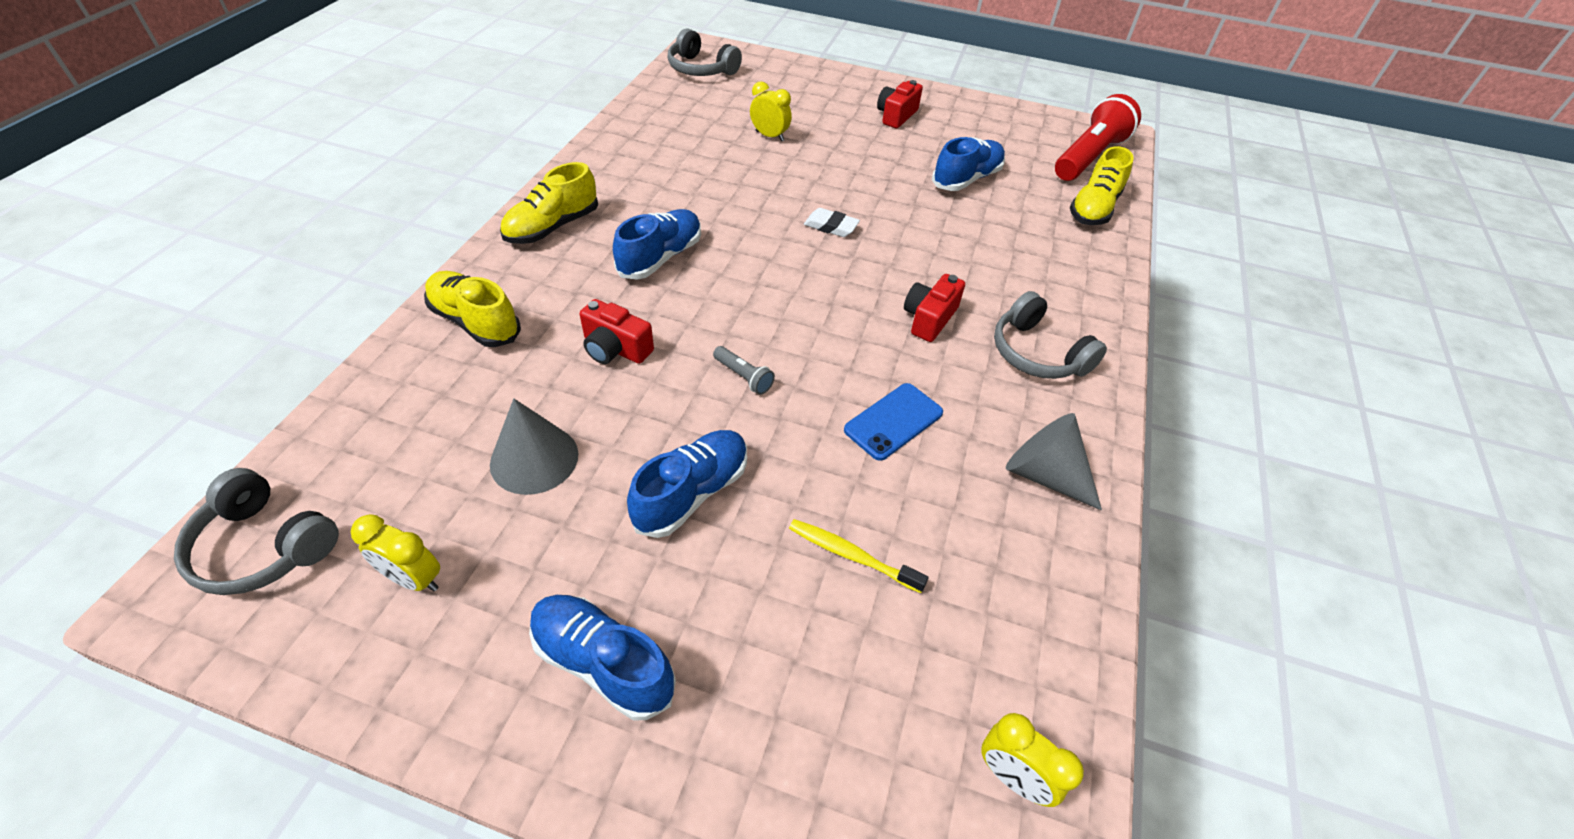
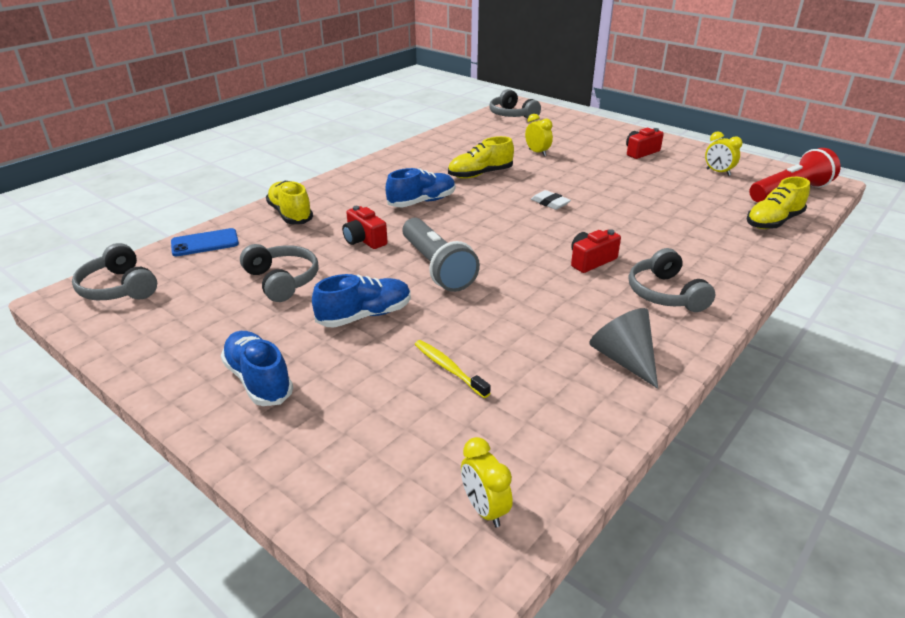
camera: 25 degrees right, 15 degrees down
(414, 578) = (182, 318): yellow clock -> yellow clock (718, 172)
(534, 459) = (282, 280): grey cone -> grey headphones
(552, 227) = (364, 178): yellow shoe -> yellow shoe (480, 174)
(743, 377) = (436, 267): grey flashlight -> grey flashlight, size x2.38
(893, 421) = (526, 308): blue phone -> blue phone (205, 243)
(966, 179) = (673, 192): blue shoe -> none

